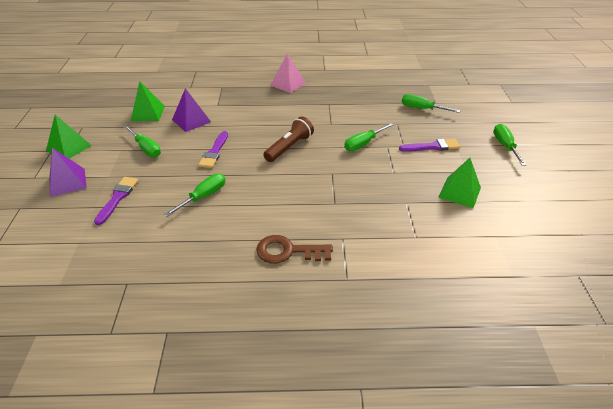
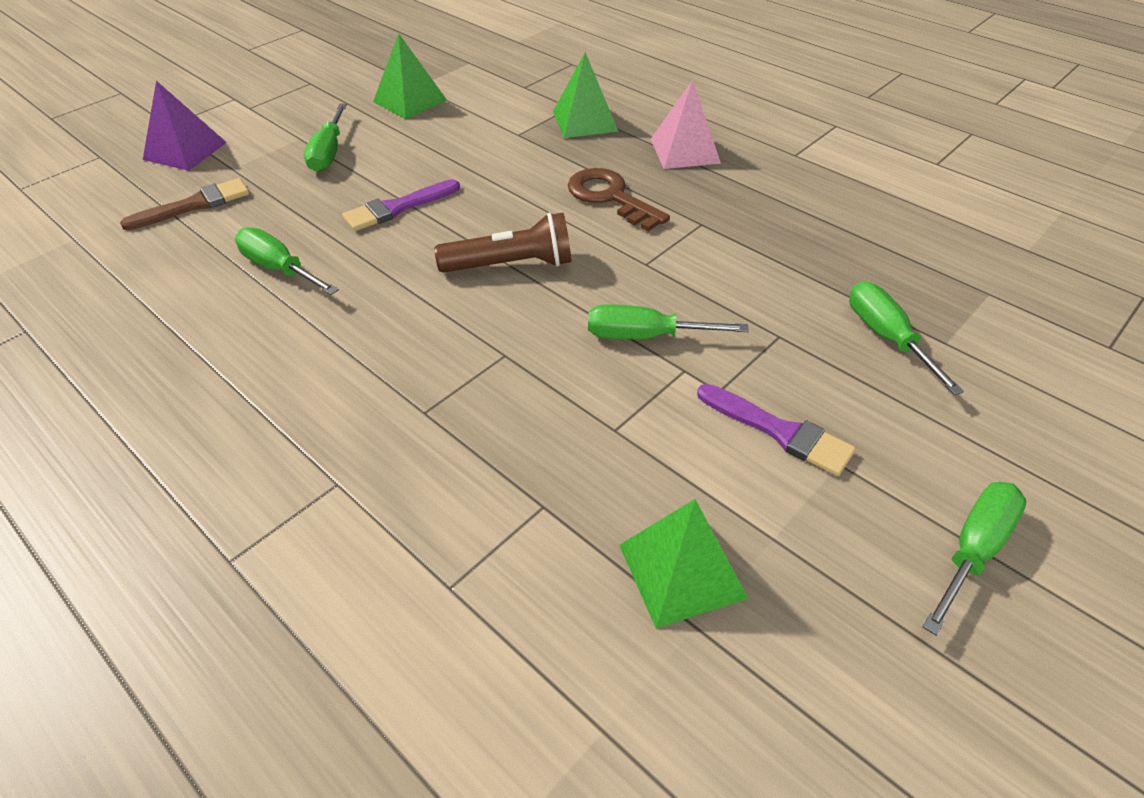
camera: 45 degrees right, 5 degrees up
(69, 148) = (255, 104): green pyramid -> green pyramid (585, 121)
(117, 198) = (194, 205): purple brush -> brown brush
(191, 120) = (445, 140): purple pyramid -> none
(204, 196) = (279, 269): green screwdriver -> green screwdriver turned 135 degrees counterclockwise
(288, 251) = (236, 439): brown key -> brown key (610, 197)

